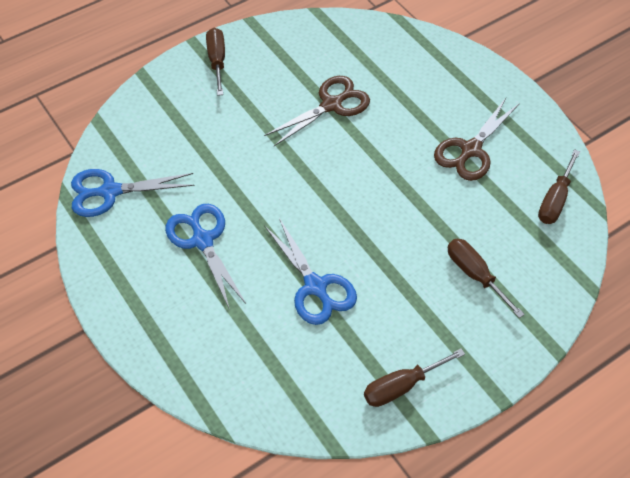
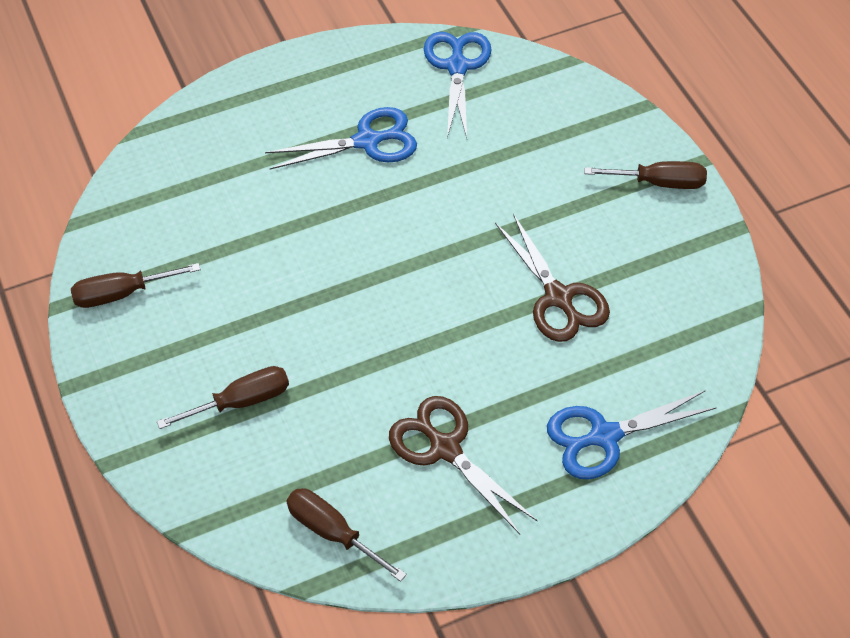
camera: 100 degrees right, 0 degrees up
(315, 286) = (274, 236): blue scissors -> blue scissors (604, 436)
(401, 386) = (122, 293): brown screwdriver -> brown screwdriver turned 90 degrees counterclockwise

